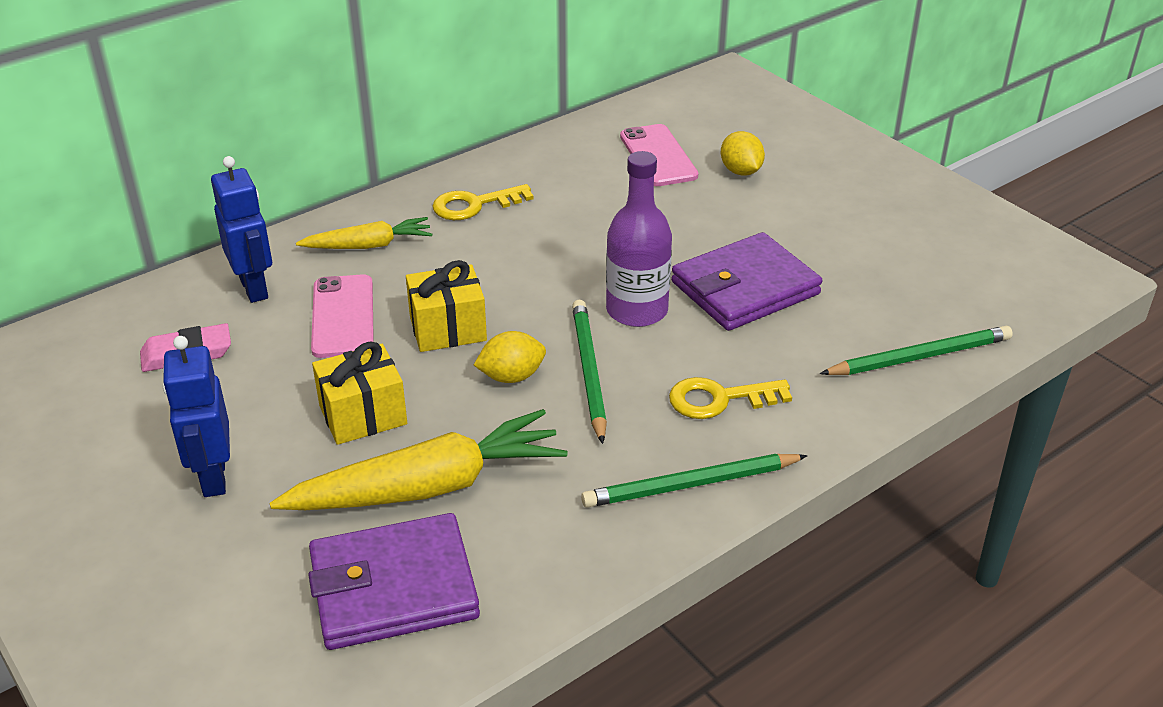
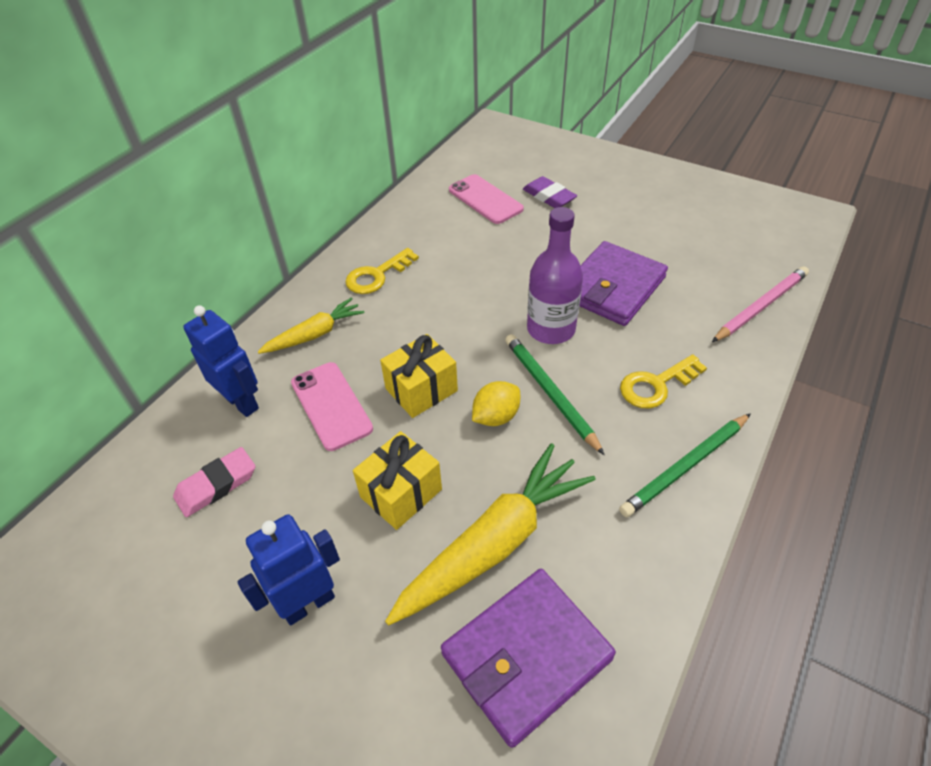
camera: 20 degrees left, 10 degrees up
(213, 477) = (308, 603): blue robot -> blue robot turned 90 degrees clockwise
(740, 171) = (549, 196): yellow lemon -> purple eraser
(919, 356) = (760, 306): green pencil -> pink pencil

